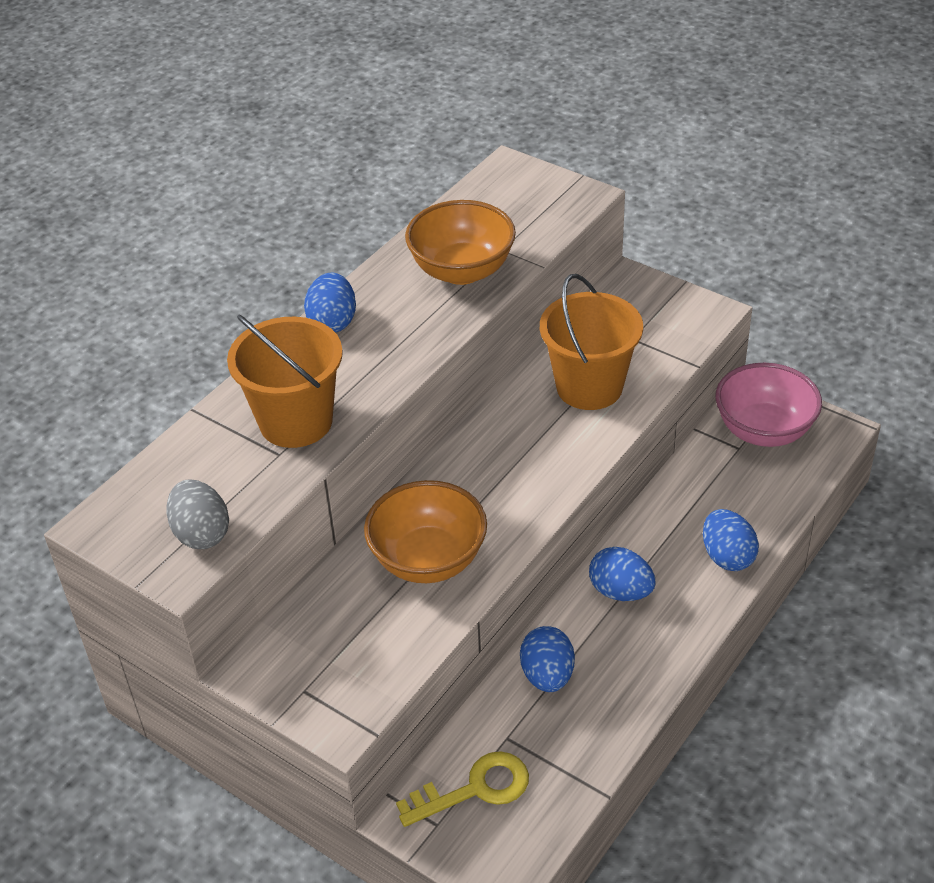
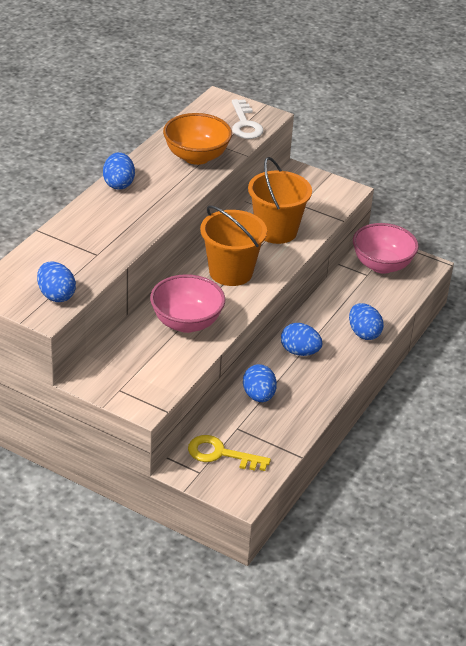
camera: 10 degrees left, 5 degrees down
(201, 533) = (56, 295): grey egg -> blue egg
(296, 421) = (104, 237): orange bucket -> orange bucket (230, 272)
(428, 560) = (186, 323): orange bowl -> pink bowl
(475, 789) = (221, 454): yellow key -> yellow key turned 135 degrees counterclockwise
(545, 211) = (245, 124): none -> white key

